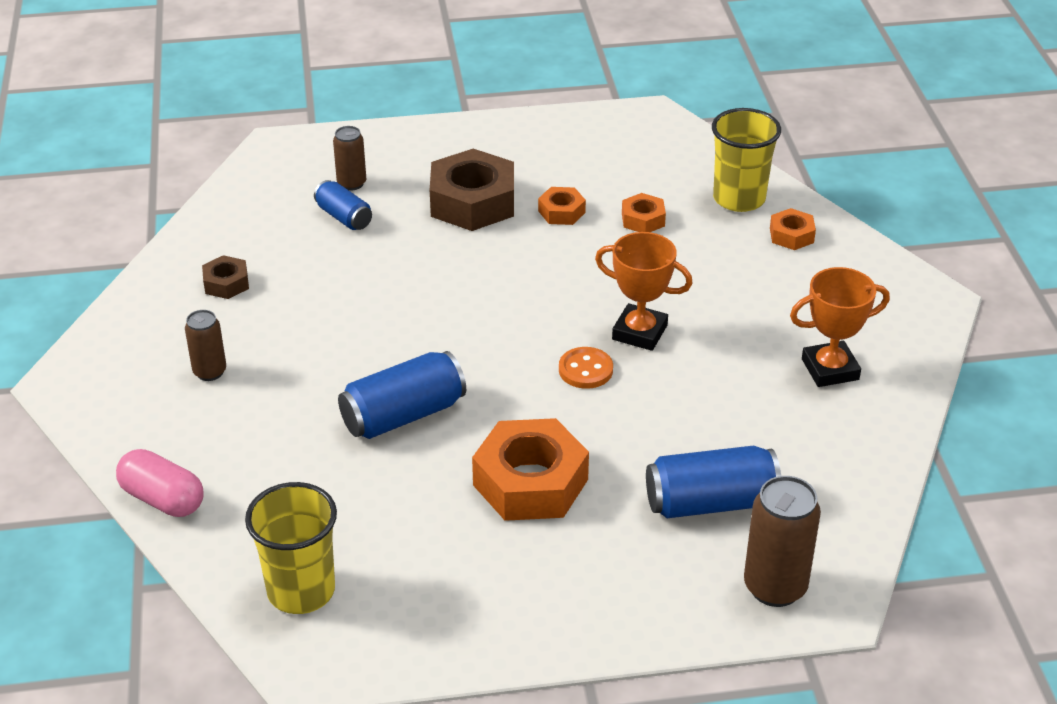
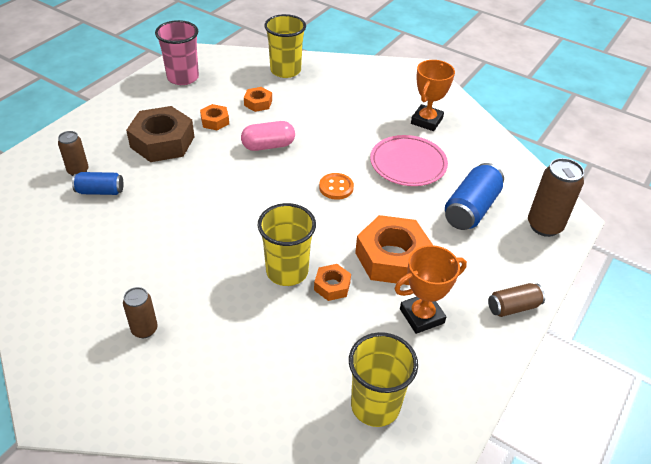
camera: 50 degrees left, 5 degrees up
(162, 499) = (226, 425): pink capsule -> pink capsule (268, 146)
(226, 283) = (79, 272): brown nut -> none
(403, 415) = (287, 271): blue can -> yellow cup
(582, 629) = (513, 307): none -> brown can
(599, 140) = (183, 77): none -> pink cup
(639, 332) = (333, 154): orange trophy -> orange trophy (422, 316)
(715, 402) = (408, 164): none -> pink plate
(791, 235) = (329, 74): orange nut -> orange nut (332, 286)

